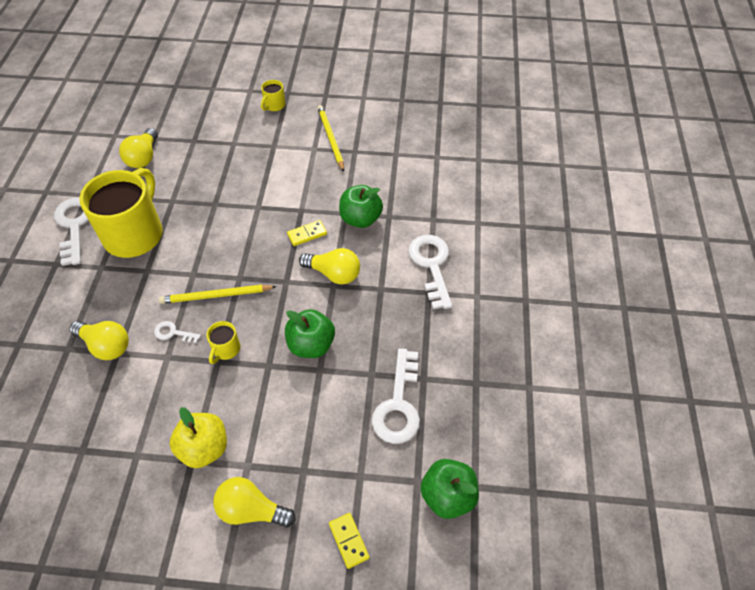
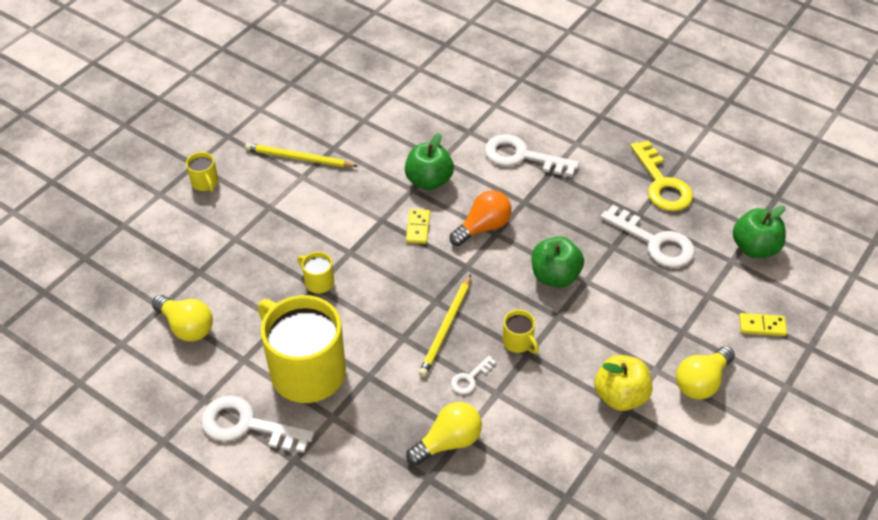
camera: 60 degrees left, 5 degrees down
(219, 203) = (318, 282): none -> yellow mug
(334, 274) = (483, 227): yellow light bulb -> orange light bulb
(476, 382) = (662, 184): none -> yellow key

